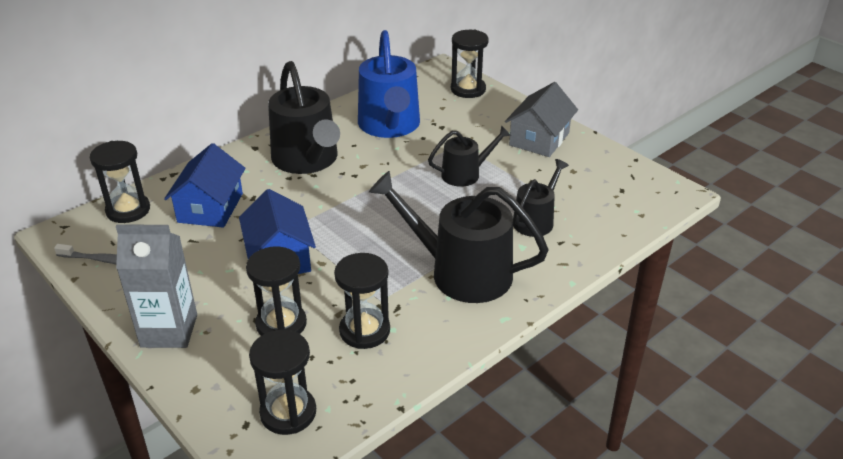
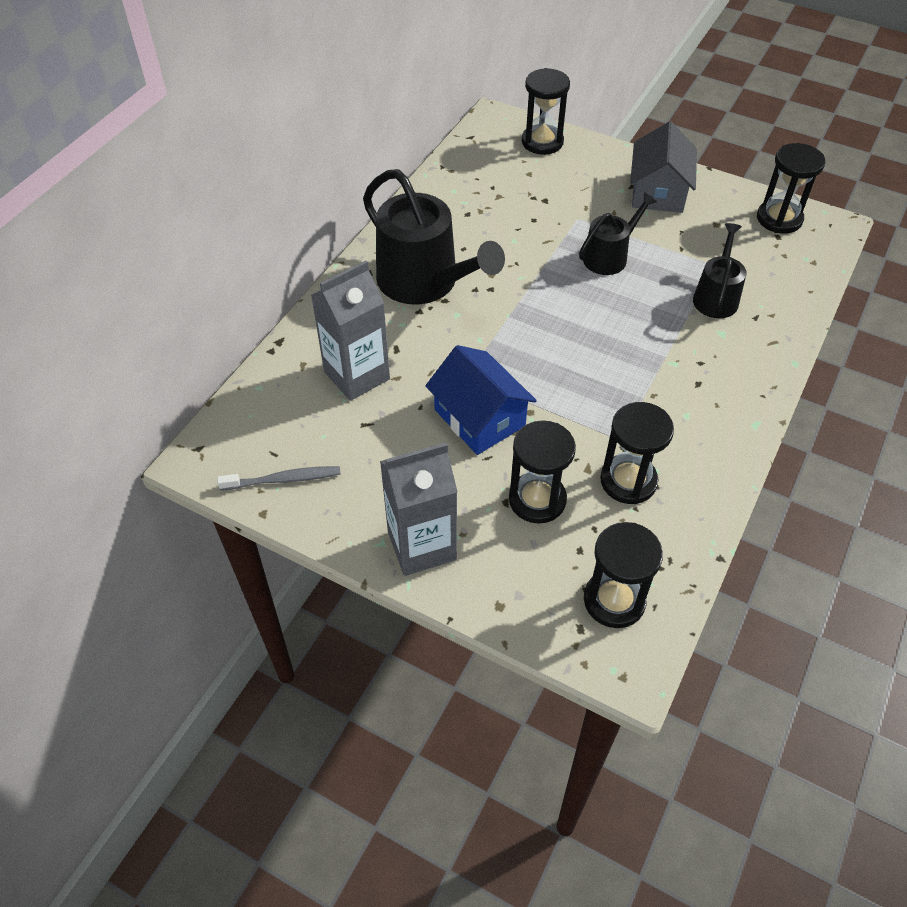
camera: 20 degrees left, 15 degrees up
(128, 210) = (261, 405): black hourglass -> black hourglass (779, 219)
(210, 208) = (357, 375): blue house -> grey carton
(390, 125) = (487, 212): blue watering can -> none
(461, 272) = (681, 382): black watering can -> none

